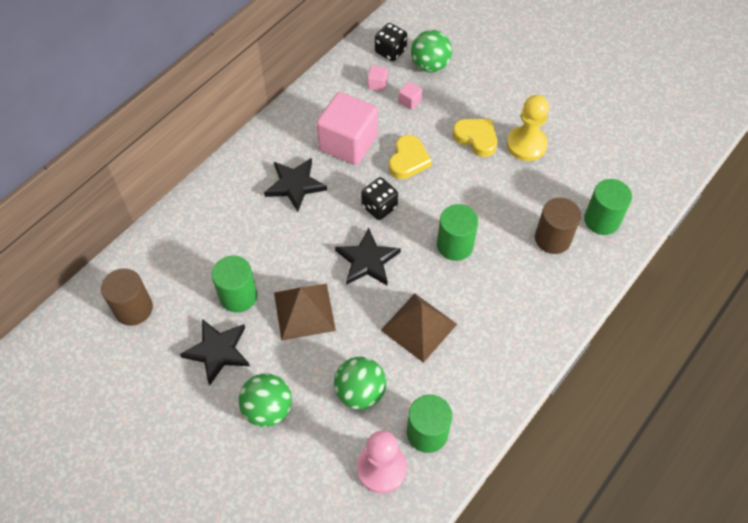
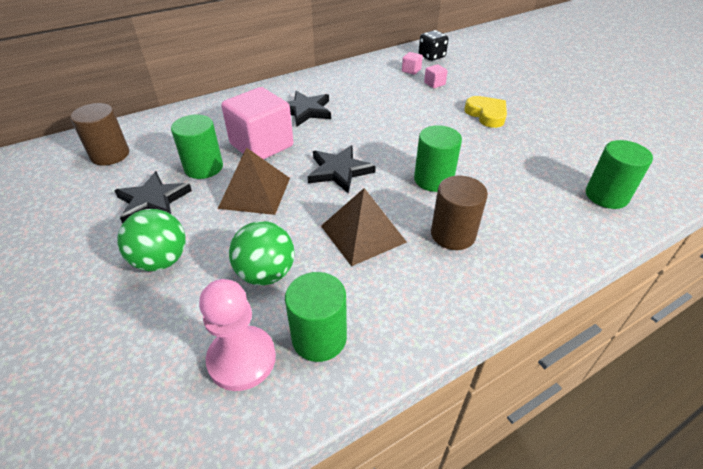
camera: 20 degrees right, 15 degrees down
(348, 143) = (367, 96): pink cube -> pink cube (261, 145)
(379, 207) = (372, 138): black dice -> none
(408, 160) = (415, 116): yellow heart -> none
(430, 65) = (462, 68): green ball -> none
(526, 145) = (536, 127): yellow pawn -> none
(552, 238) = (544, 198): brown cylinder -> brown cylinder (453, 234)

